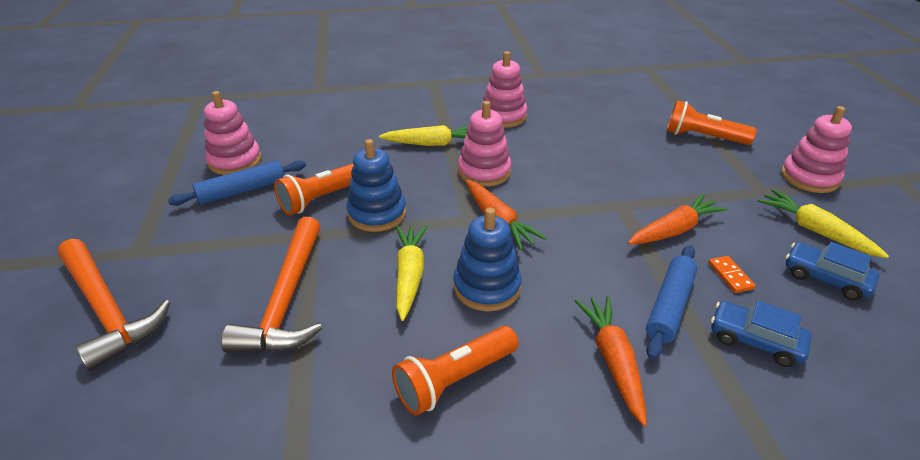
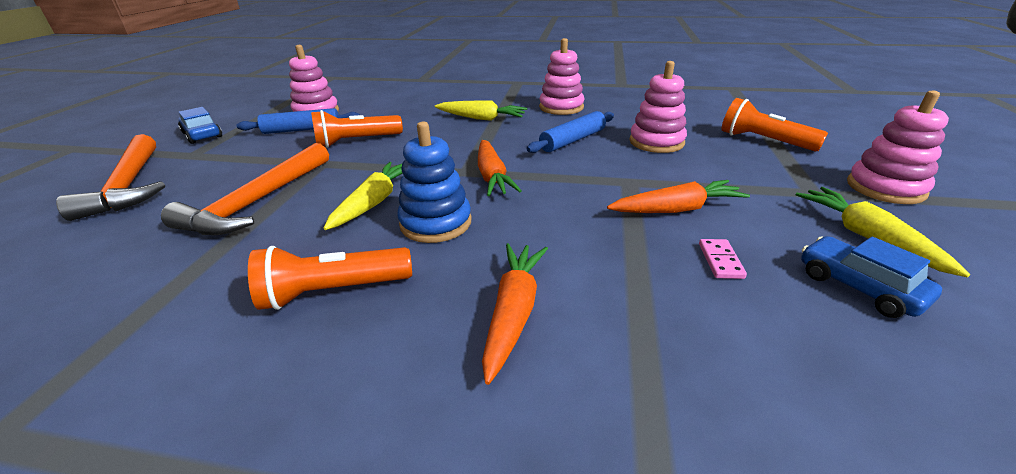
camera: 20 degrees right, 5 degrees down
(377, 214) = (389, 157): blue stacking toy -> none
(484, 172) = (510, 141): pink stacking toy -> pink stacking toy (656, 142)
(670, 306) = (622, 275): blue rolling pin -> blue rolling pin (573, 140)
(730, 276) = (720, 261): orange domino -> pink domino
(755, 341) = (713, 332): blue car -> blue car (202, 135)

